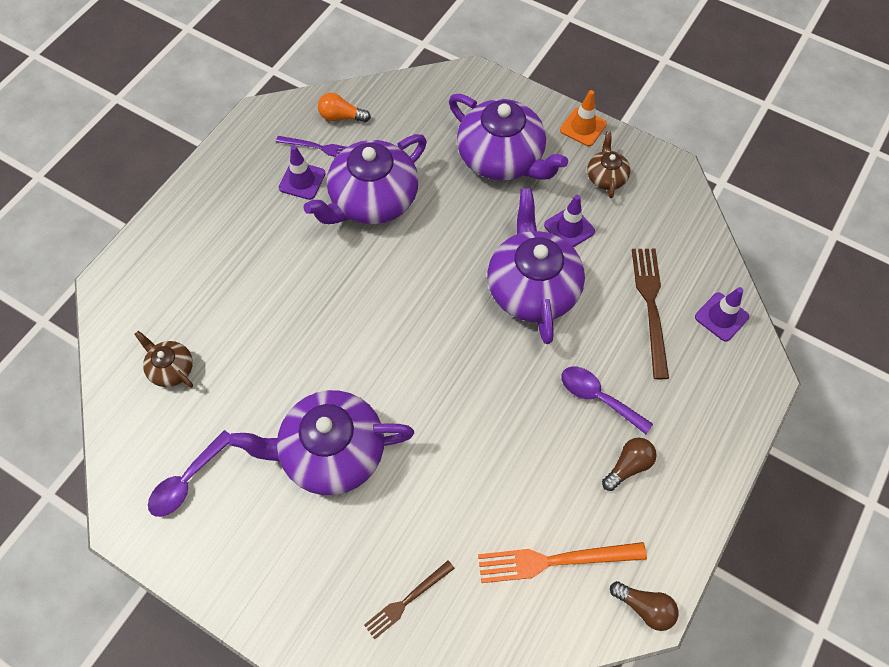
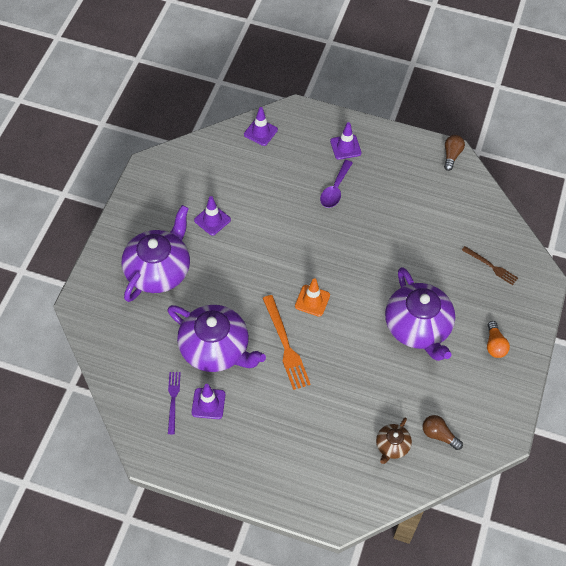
camera: 105 degrees left, 5 degrees down
(187, 480) = (465, 408): purple spoon -> none
(341, 117) = (138, 391): orange light bulb -> orange light bulb (494, 345)
(532, 287) = (266, 235): purple teapot -> none
(555, 560) = (442, 199): orange fork -> orange fork (285, 345)
(583, 127) = (119, 222): orange traffic cone -> orange traffic cone (312, 300)
(606, 177) = (163, 203): brown teapot -> none
(628, 466) = (374, 170): brown light bulb -> brown light bulb (438, 435)
(650, 306) = (262, 168): brown fork -> none
(680, 433) = (345, 147): none -> purple traffic cone

